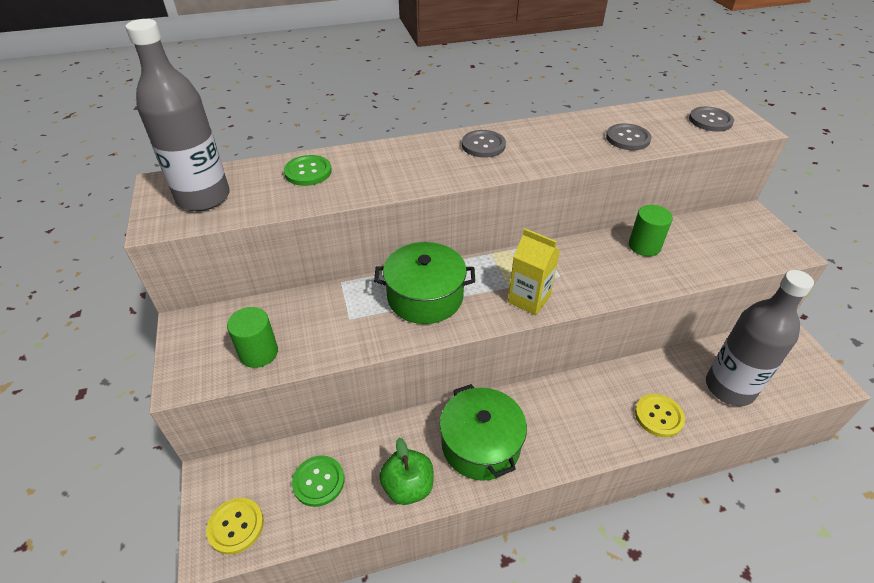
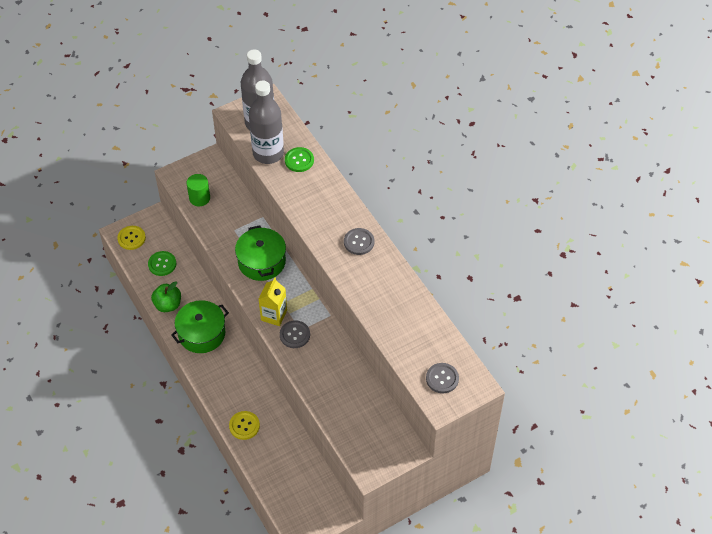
camera: 75 degrees right, 10 degrees up
(628, 138) = (396, 325): grey button -> grey button (295, 335)
(644, 246) = (346, 377): green cylinder -> none
(729, 388) = (278, 468): grey bottle -> grey bottle (268, 153)

